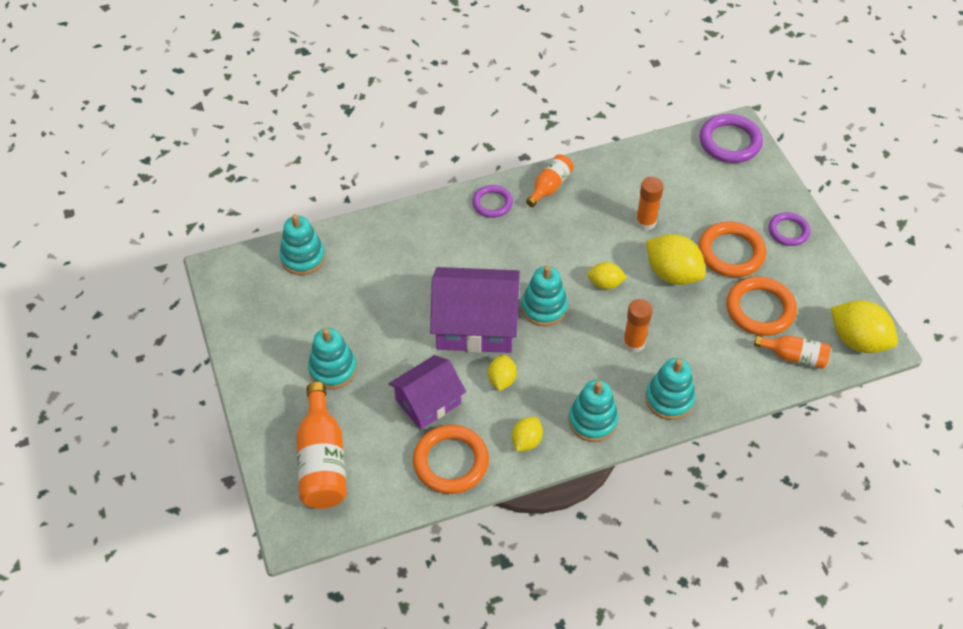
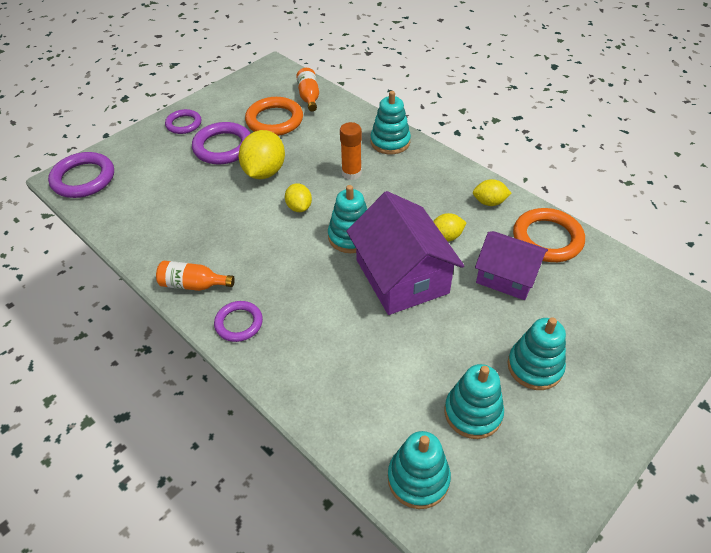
camera: 115 degrees left, 5 degrees down
(322, 460) = (628, 325): orange bottle -> none
(592, 421) = (440, 173): turquoise stacking toy -> turquoise stacking toy (473, 413)
(645, 222) = (211, 203): orange glue stick -> none
(731, 252) = (223, 147): orange ring -> purple ring
(857, 340) = (276, 75): yellow lemon -> none

